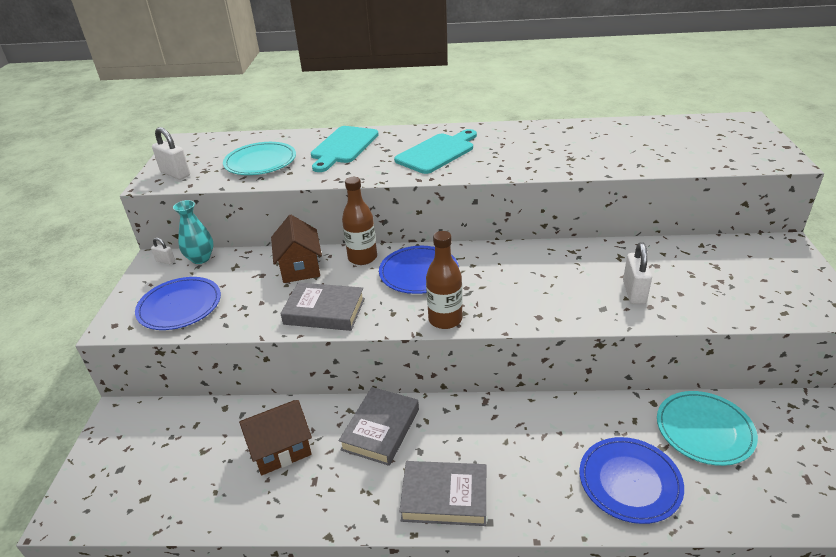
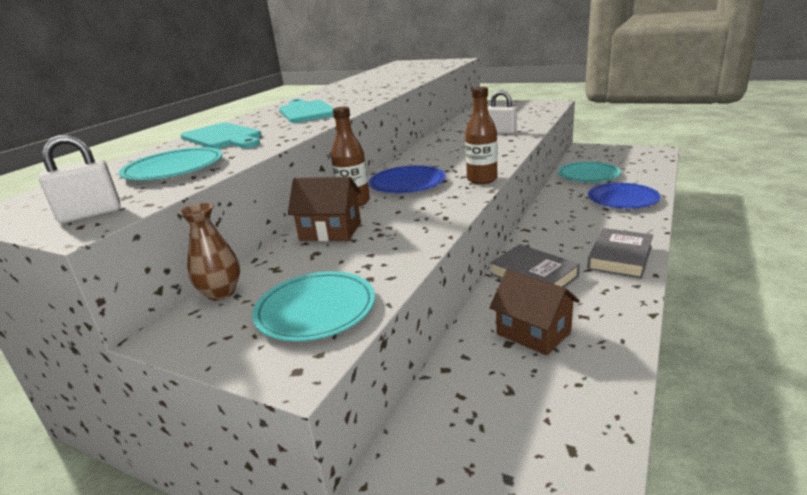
camera: 65 degrees left, 10 degrees down
(165, 261) = (183, 323): white padlock -> none
(180, 306) = (315, 310): blue plate -> turquoise plate
(200, 258) = (221, 293): turquoise vase -> brown vase
(280, 449) = (533, 333): brown house -> brown house turned 45 degrees counterclockwise
(324, 311) = (422, 223): grey book -> none

